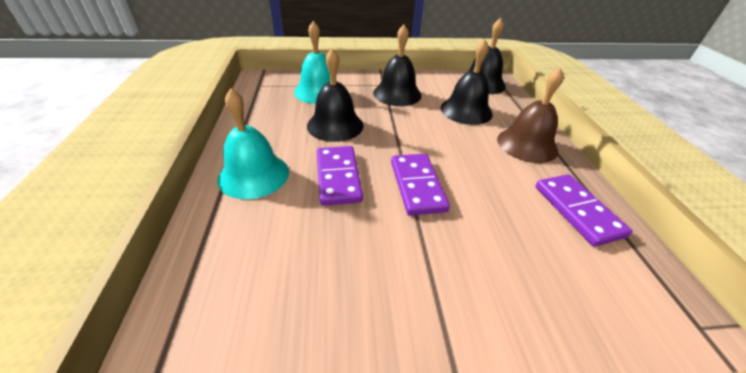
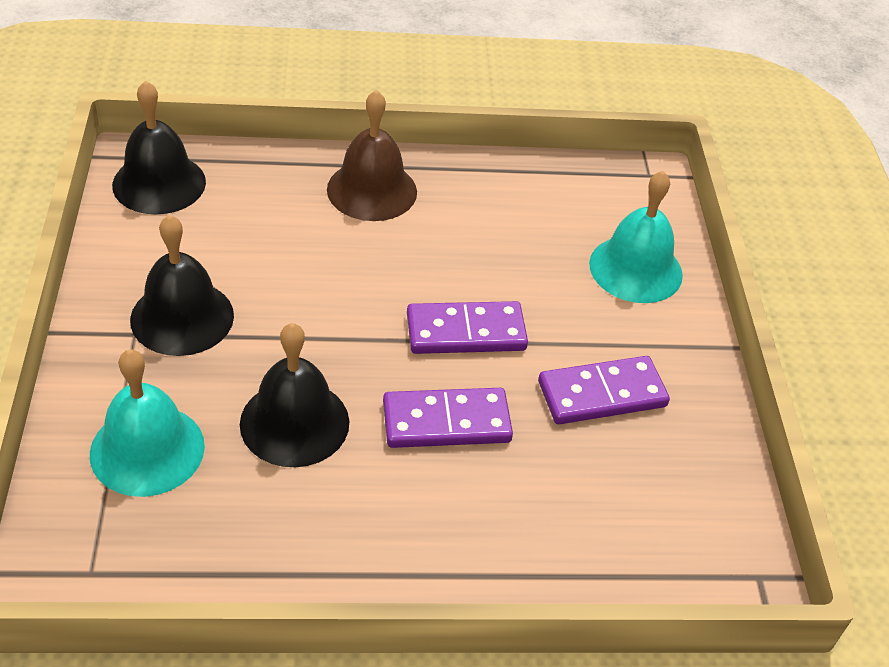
camera: 90 degrees left, 5 degrees up
(254, 175) = (440, 534): turquoise bell -> turquoise bell (635, 269)
(466, 110) = (263, 232): black bell -> none
(577, 211) = (510, 193): purple domino -> purple domino (602, 394)

